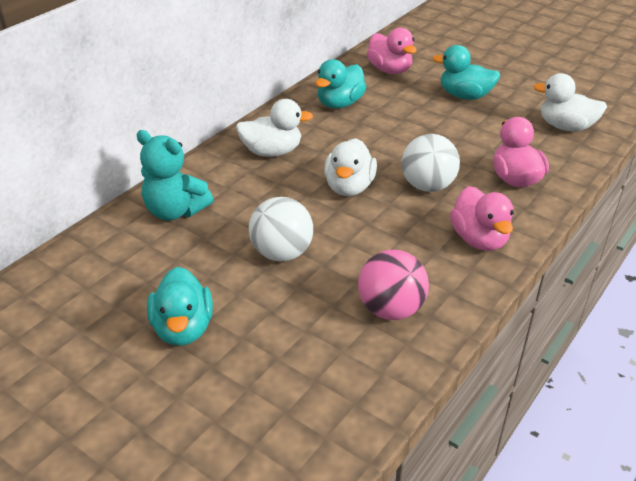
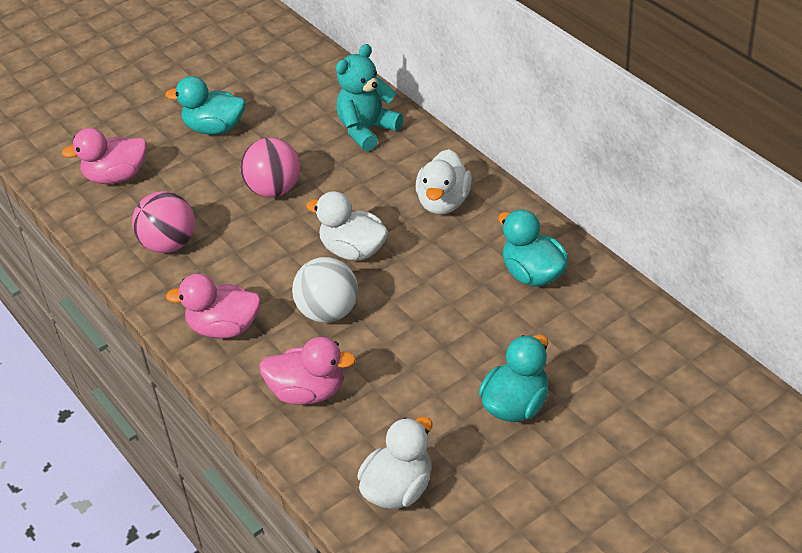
camera: 110 degrees right, 5 degrees up
(282, 253) = (274, 189): white ball -> pink ball
(390, 70) = (614, 342): pink duck -> pink duck (116, 176)

